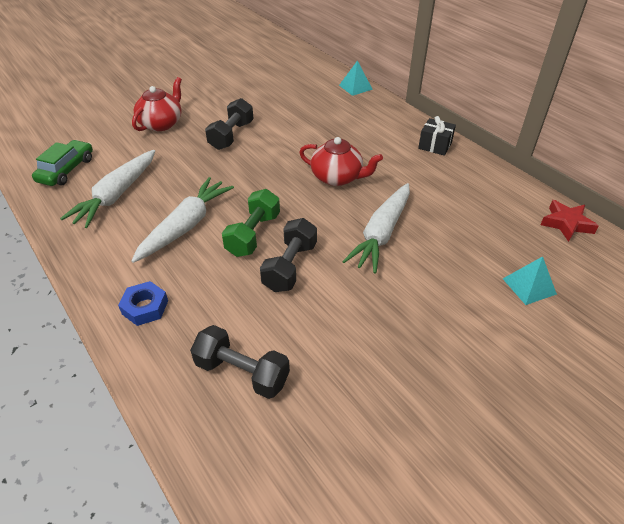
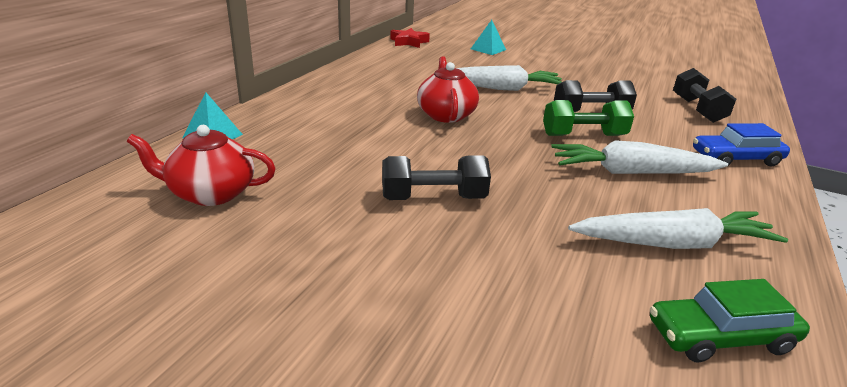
camera: 120 degrees left, 15 degrees down
(145, 307) = (736, 159): blue nut -> blue car
(161, 123) = (470, 286): red teapot -> red teapot (211, 193)
(435, 145) = (338, 82): black gift -> none

